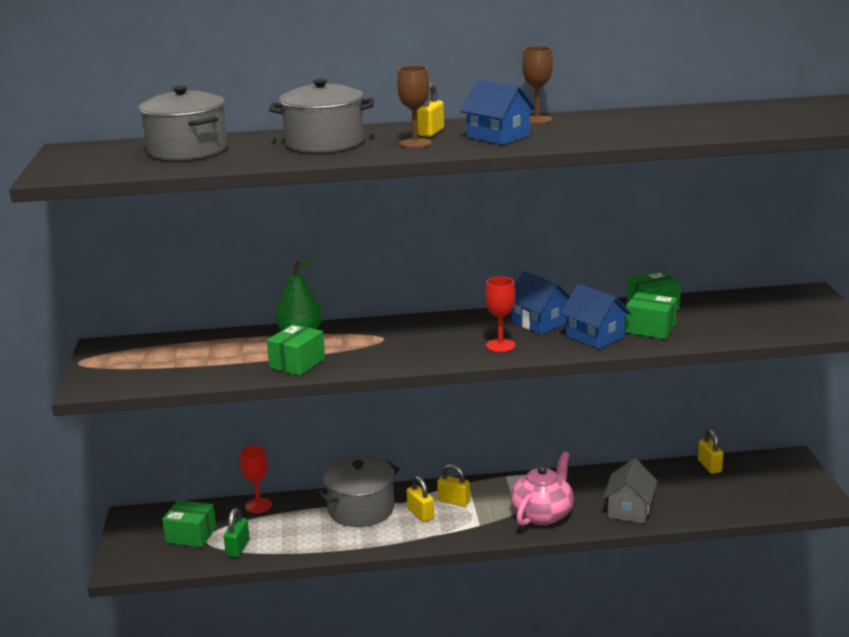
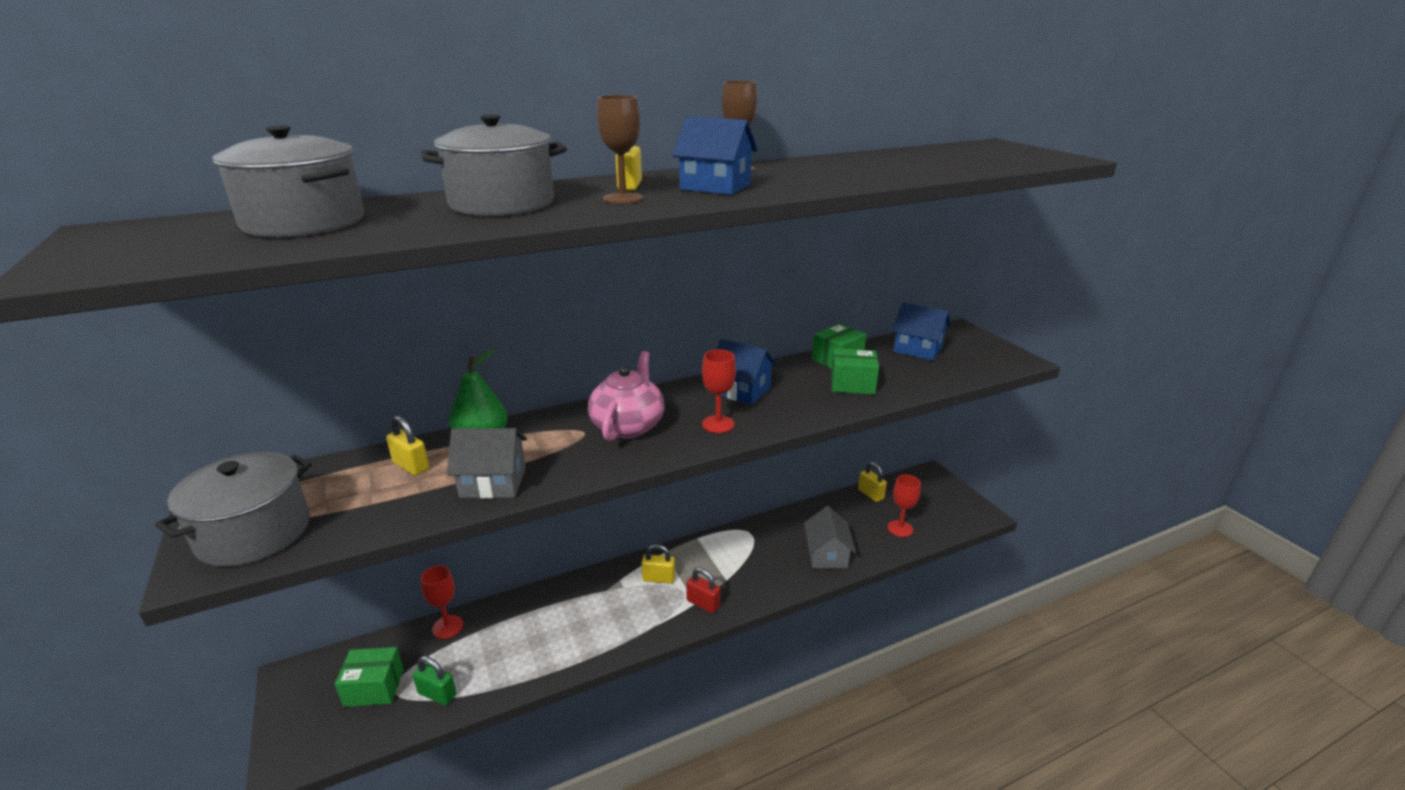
camera: 20 degrees left, 5 degrees up
(238, 548) = (437, 694): green padlock -> green padlock turned 60 degrees counterclockwise
(297, 363) = (493, 482): green box -> grey house
(361, 509) = (565, 608): grey pot -> grey pot (254, 533)
(420, 514) = (630, 601): yellow padlock -> yellow padlock (411, 466)
(486, 526) = (703, 603): none -> red padlock
(542, 514) = (750, 576): pink teapot -> pink teapot (628, 425)
(595, 337) = (806, 400): blue house -> blue house (918, 349)
(722, 500) = (900, 528): none -> red goblet

